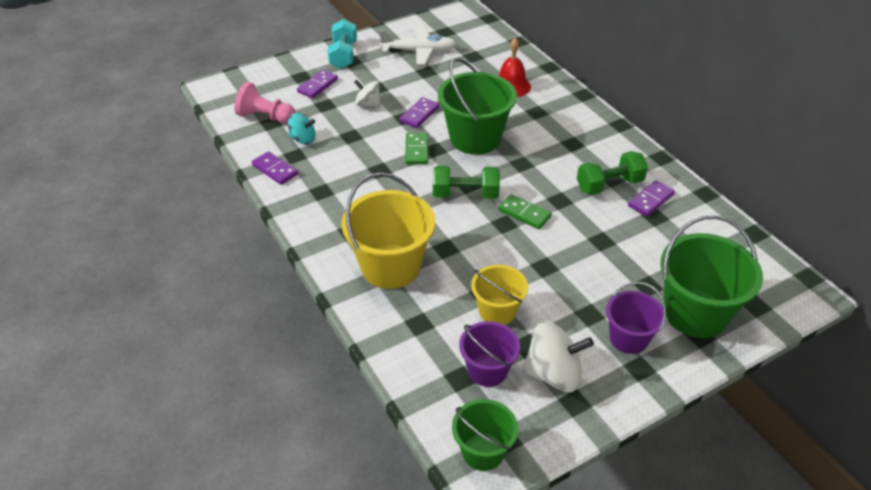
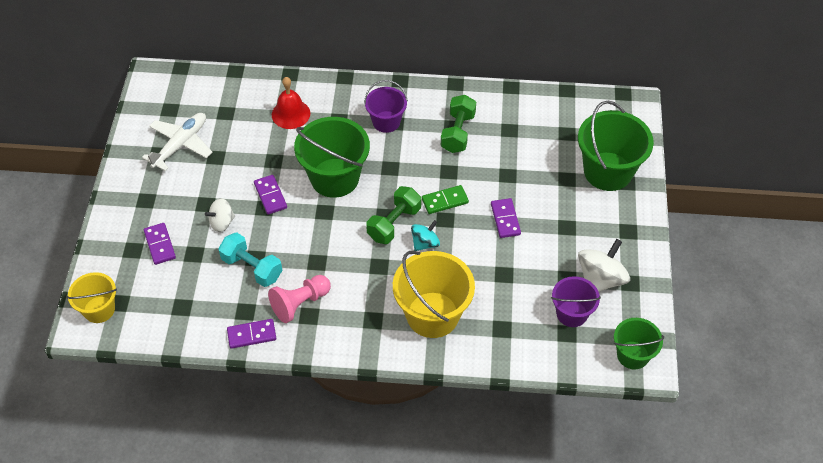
camera: 55 degrees left, 10 degrees up
(265, 117) = (169, 307): pink pawn -> pink pawn (300, 303)
(303, 139) = (228, 294): turquoise spinning top -> turquoise spinning top (425, 243)
(343, 55) = (131, 201): turquoise dumbbell -> turquoise dumbbell (252, 268)
(416, 150) = (315, 224): green domino -> none
(497, 311) = (525, 276): yellow bucket -> yellow bucket (99, 309)
(628, 338) = (602, 220): purple bucket -> purple bucket (386, 122)
(651, 200) = (492, 121): purple domino -> purple domino (505, 219)

